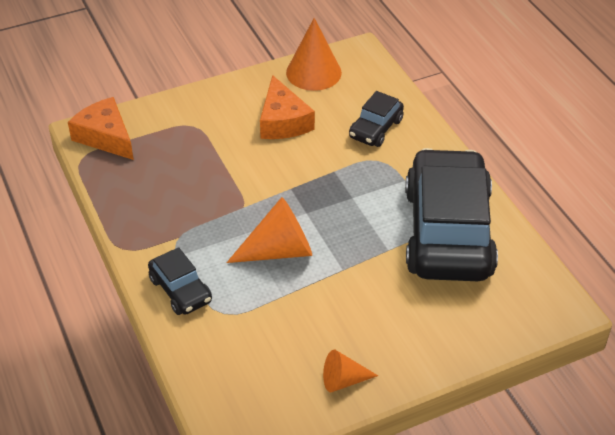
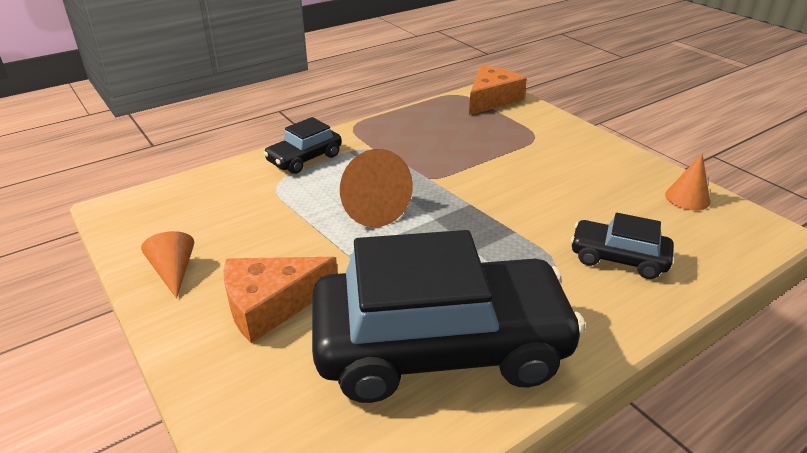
camera: 80 degrees right, 10 degrees down
(283, 121) = (580, 186): orange cheese -> orange cheese (271, 305)
(313, 72) = (687, 198): orange cone -> orange cone, size x0.58

